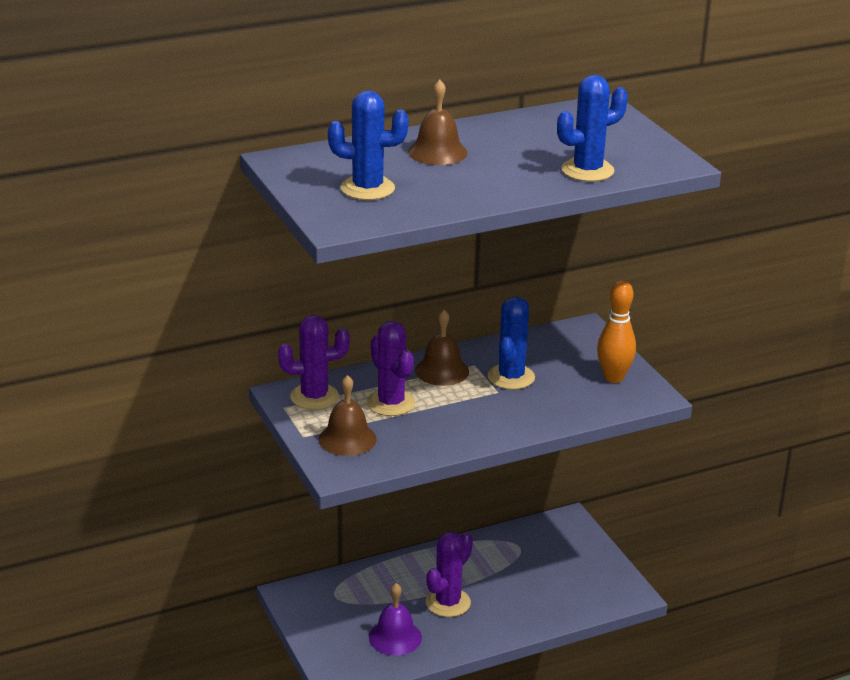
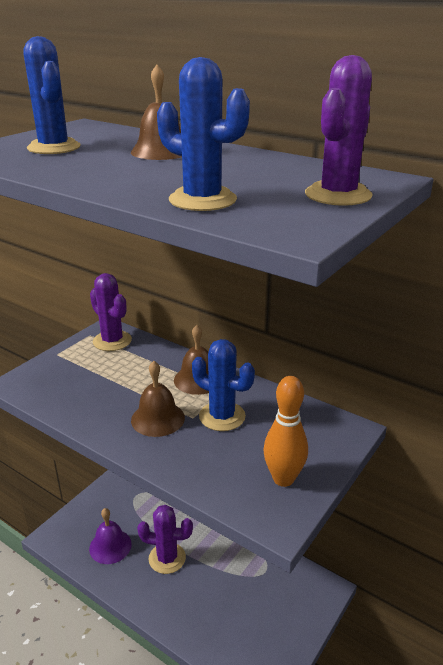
camera: 60 degrees right, 0 degrees up
(347, 439) = (65, 372): brown bell -> brown bell (158, 418)
(391, 403) = (130, 373): purple cactus -> purple cactus (338, 195)
(511, 377) = (222, 416): blue cactus -> blue cactus turned 45 degrees clockwise

